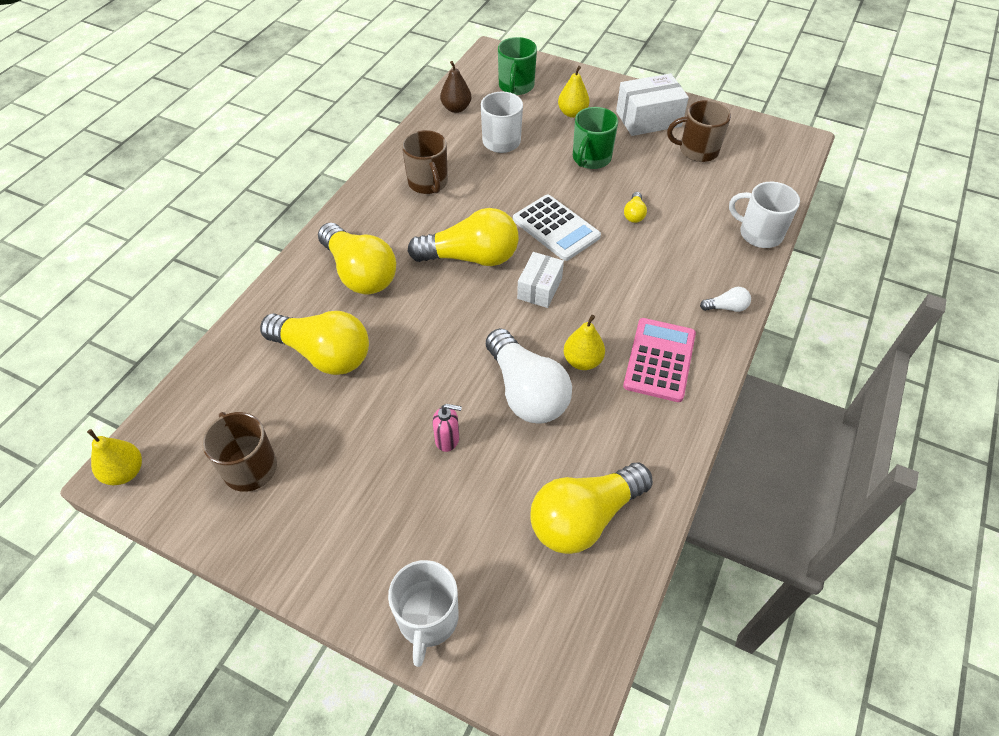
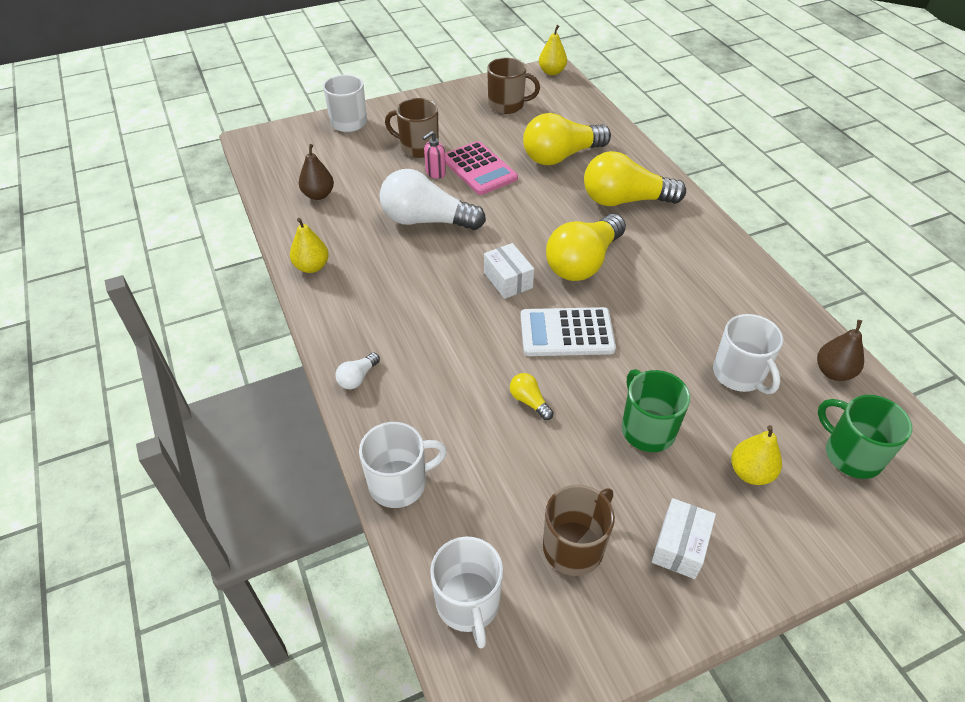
camera: 130 degrees right, 5 degrees down
(428, 183) = (709, 286): brown mug -> brown mug (418, 147)
(582, 361) = (416, 260): yellow pear -> yellow pear (312, 267)
(584, 518) = (318, 195): yellow light bulb -> brown pear
(648, 119) = (679, 546): white box -> white box, size x0.65
(659, 360) = (366, 299): pink calculator -> pink calculator (479, 169)
(775, 169) = (468, 603): none -> white mug

